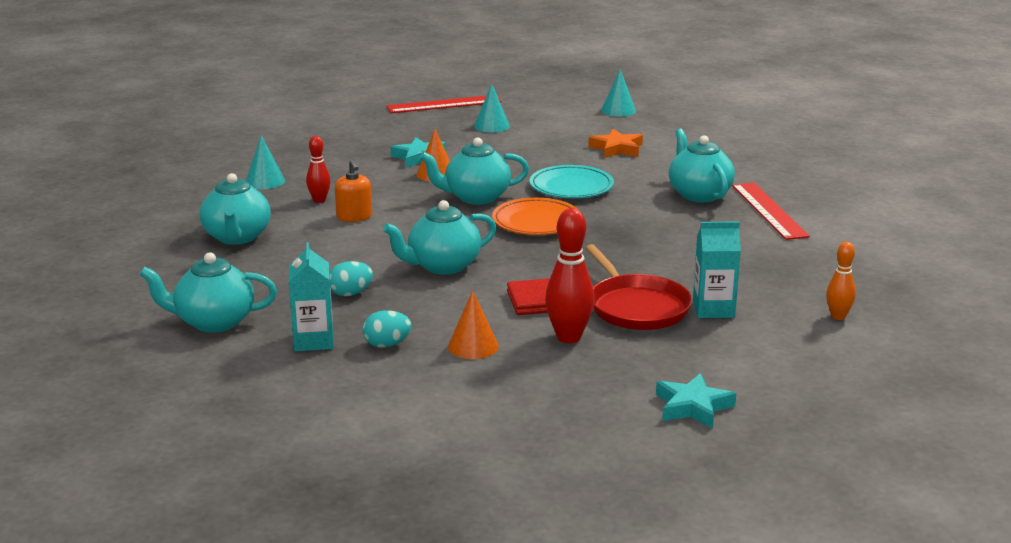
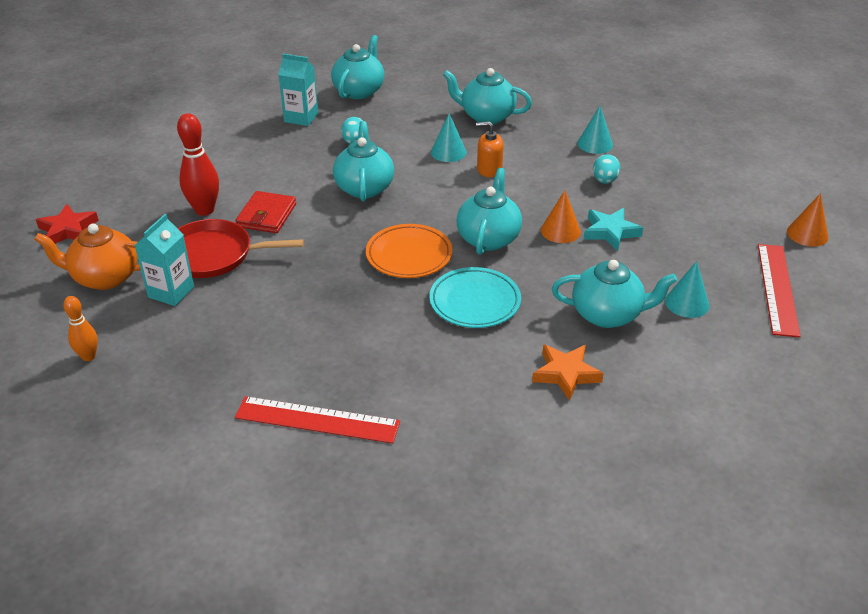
camera: 115 degrees right, 15 degrees up
(319, 200) = (535, 160): red bowling pin -> none
(387, 344) = (270, 140): turquoise egg -> turquoise egg (604, 181)
(473, 346) = (234, 170): orange cone -> orange cone (807, 234)
(618, 110) = (705, 428): turquoise cone -> turquoise cone (448, 152)
(693, 407) = (68, 230): turquoise star -> red star
(699, 194) = (396, 385): turquoise teapot -> turquoise teapot (608, 314)
(737, 351) = (104, 277): none -> orange teapot

